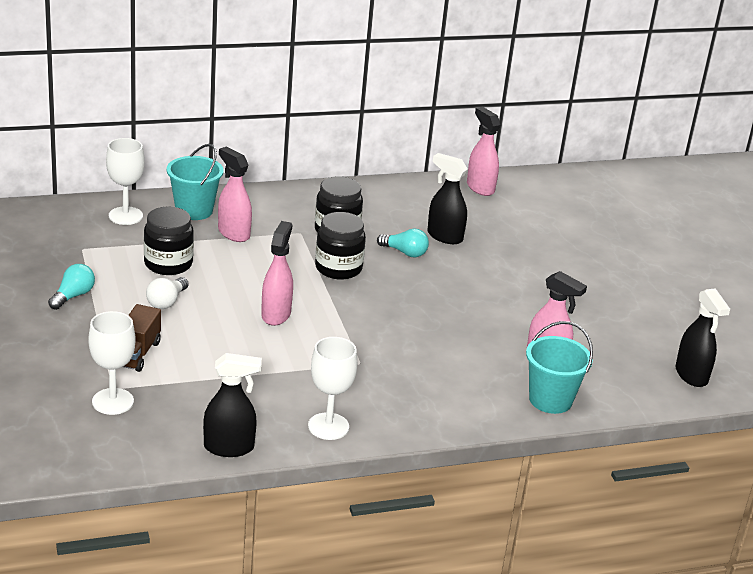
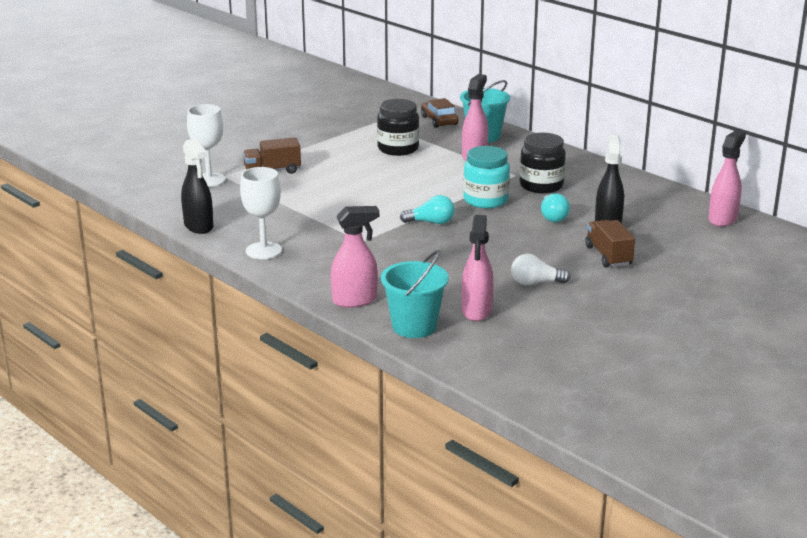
camera: 65 degrees right, 5 degrees down
(73, 296) = (314, 136): turquoise light bulb -> turquoise light bulb (431, 222)
(125, 216) = (439, 120): white goblet -> brown car
(166, 302) = (349, 161): white light bulb -> white light bulb (535, 283)
(276, 314) = (385, 197): pink spray bottle -> pink spray bottle (355, 300)
(338, 268) = (485, 200): black jar -> turquoise jar
(500, 261) = (608, 256): none -> brown truck
(691, 375) = (553, 387): black spray bottle -> none

